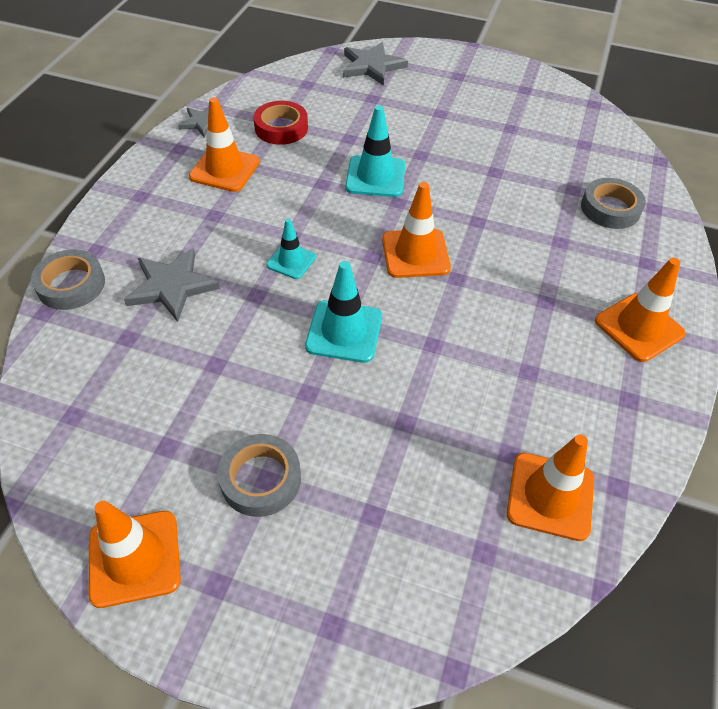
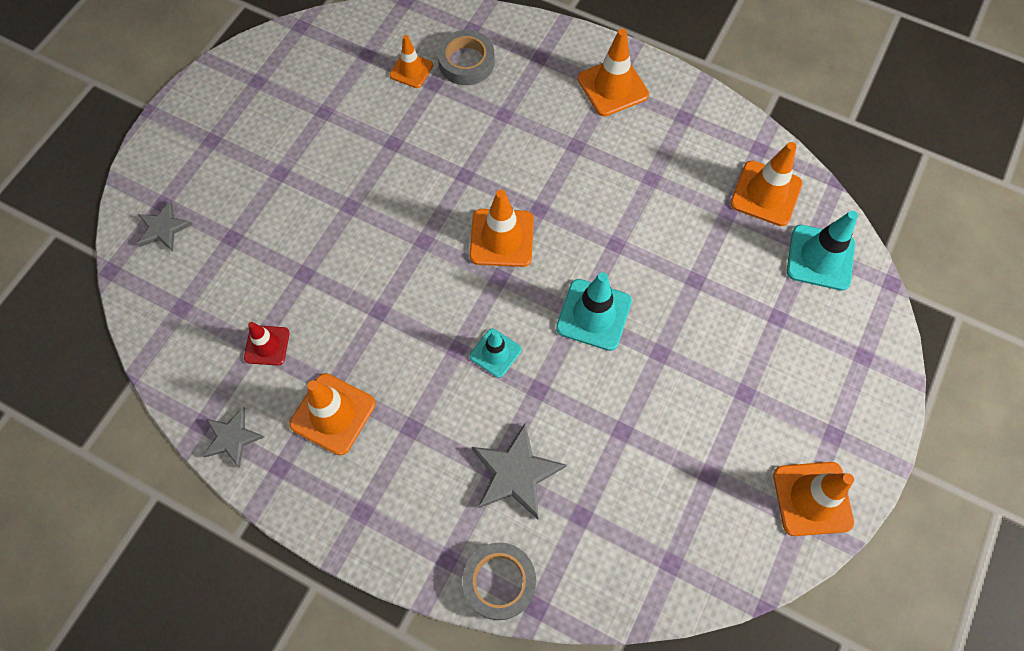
camera: 80 degrees left, 15 degrees up
(260, 479) = (744, 398): grey tape -> none
(281, 128) = (267, 345): red tape -> red traffic cone
(372, 66) = (163, 228): grey star -> grey star, size x0.64
(375, 176) = (378, 256): turquoise traffic cone -> turquoise traffic cone (820, 257)
(581, 173) = (411, 70): none -> orange traffic cone

